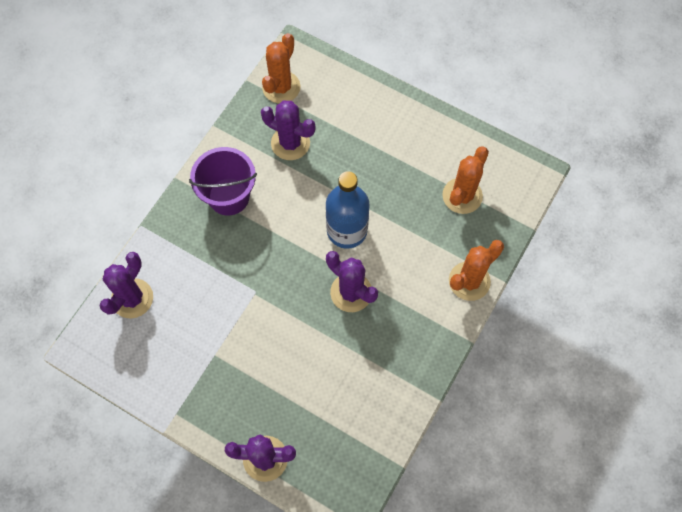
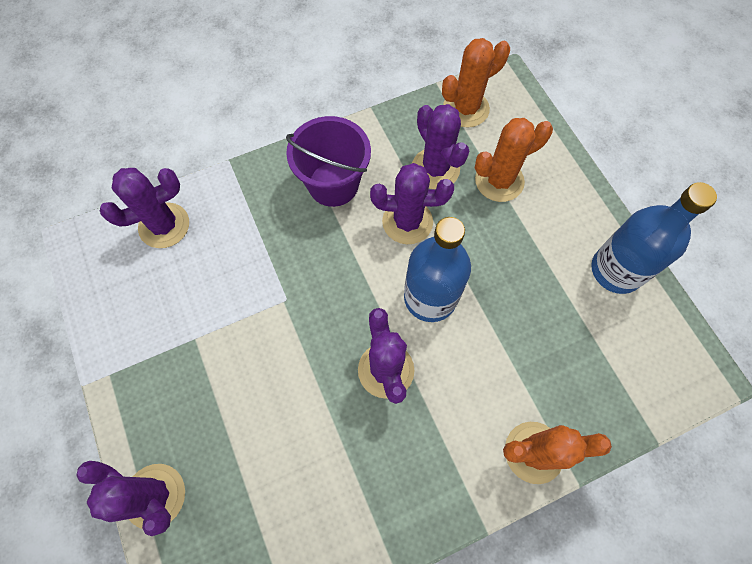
camera: 35 degrees right, 0 degrees up
(297, 191) = (407, 222): none -> purple cactus
(448, 140) = (616, 270): none -> blue bottle
(462, 196) = (591, 343): orange cactus -> orange cactus (499, 181)

